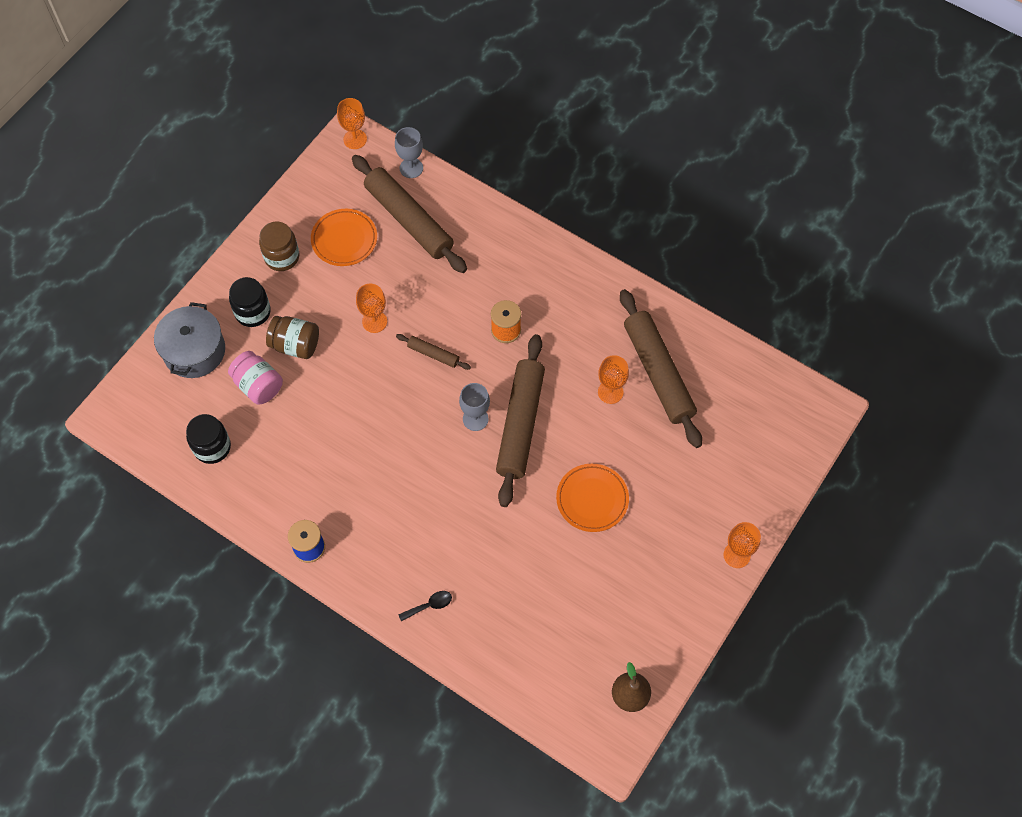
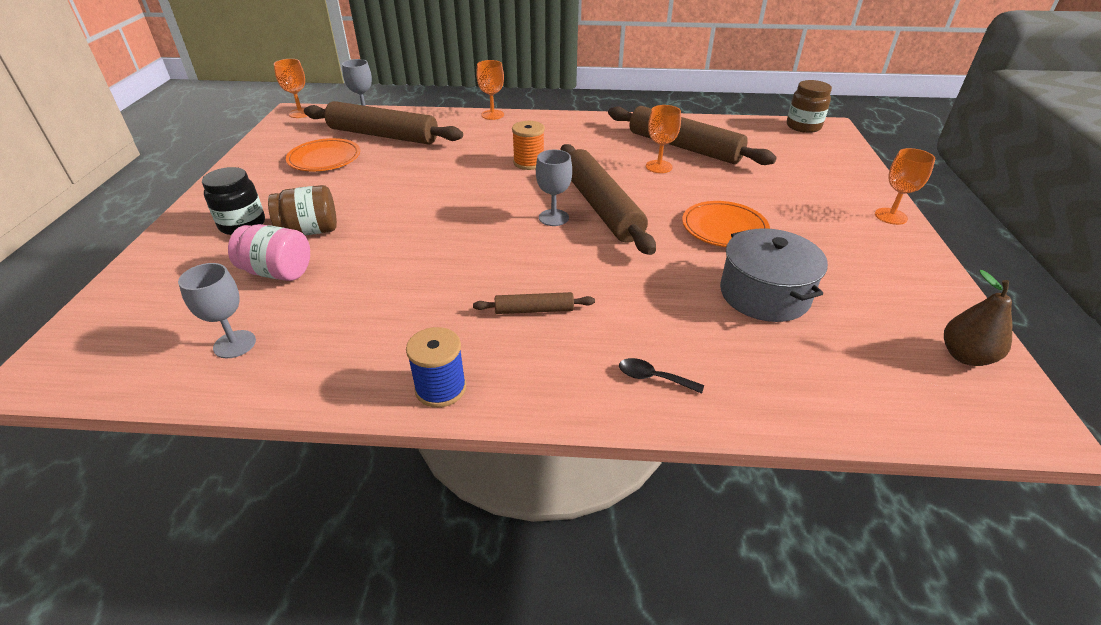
camera: 30 degrees left, 25 degrees down
(194, 351) = (173, 272): grey pot -> grey pot (764, 294)
(212, 447) = (234, 344): black jar -> grey goblet
(282, 257) = (260, 184): brown jar -> brown jar (803, 126)
(374, 321) = (392, 193): orange goblet -> orange goblet (492, 115)
(429, 605) = (653, 378): black spoon -> black spoon turned 105 degrees counterclockwise
(433, 354) = (471, 194): brown rolling pin -> brown rolling pin (534, 310)

